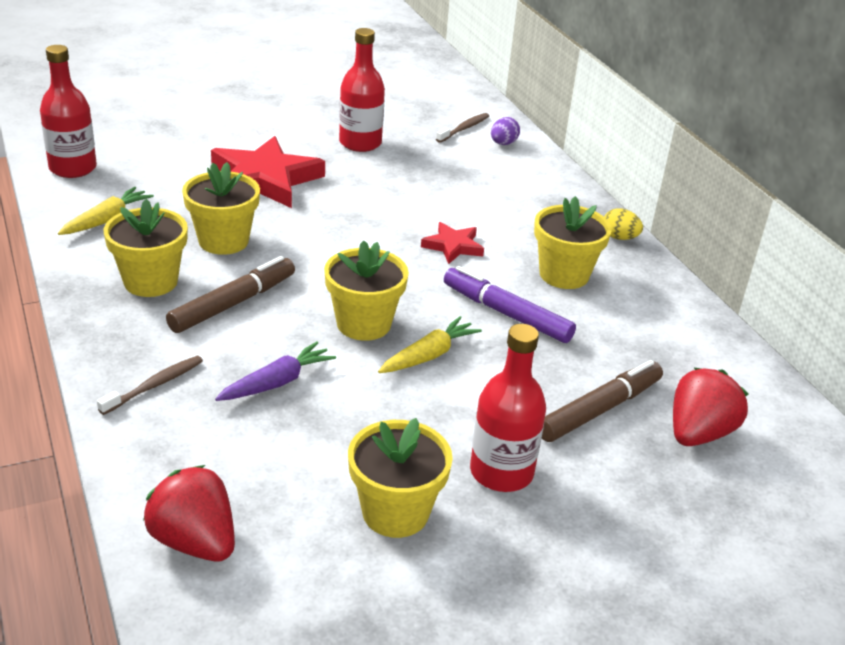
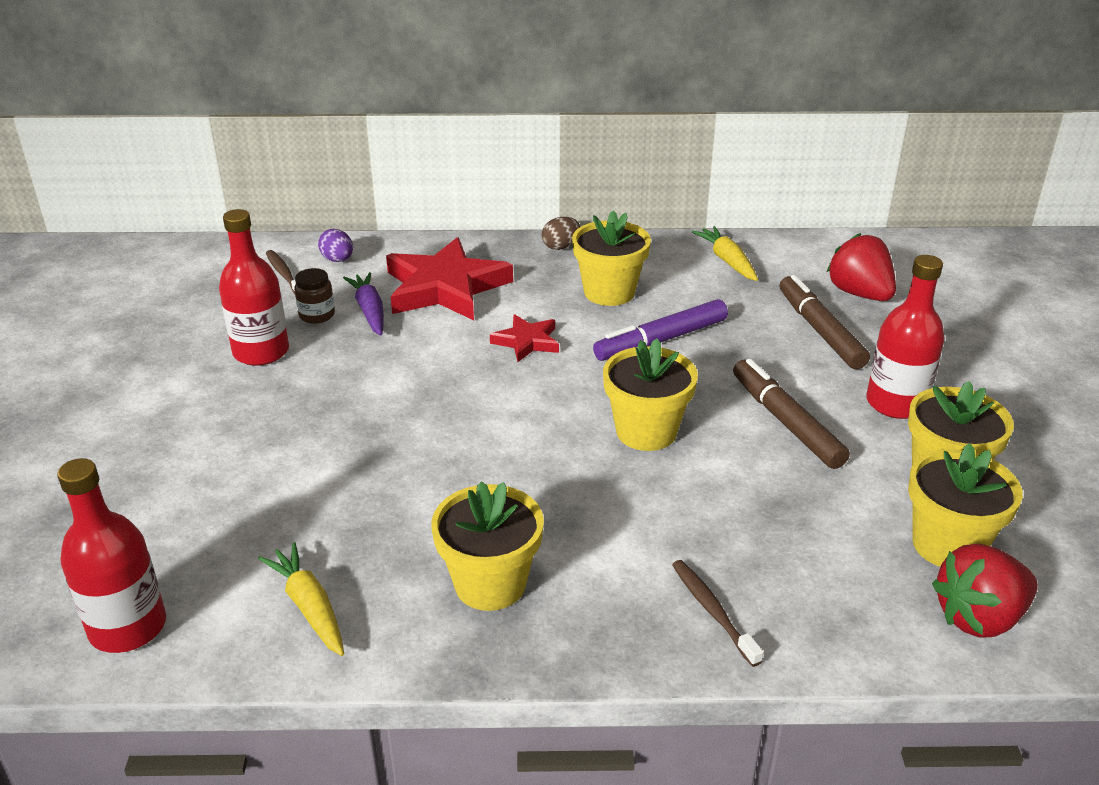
camera: 65 degrees left, 0 degrees up
(223, 241) = (426, 504): yellow flower pot -> yellow flower pot (947, 545)
(233, 303) = (569, 519): brown marker -> brown marker (786, 422)
(264, 180) = (297, 444): red star -> red star (445, 288)
(277, 382) = (732, 513): purple carrot -> purple carrot (369, 311)
(421, 152) = (317, 315): none -> brown jar
(429, 355) = (714, 402): yellow carrot -> yellow carrot (727, 261)
(619, 237) = (560, 246): yellow egg -> brown egg

